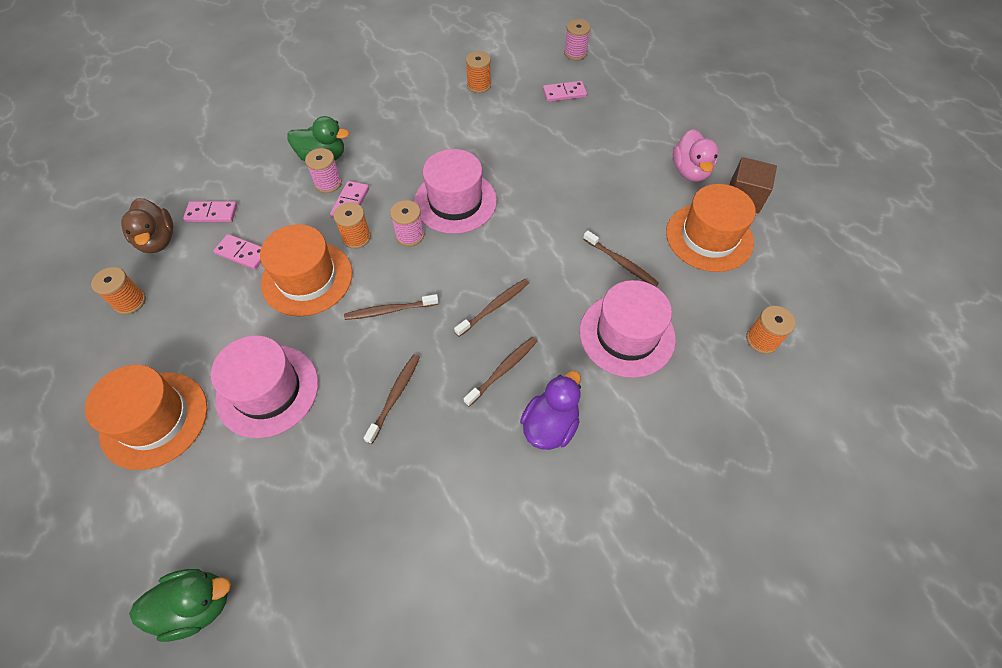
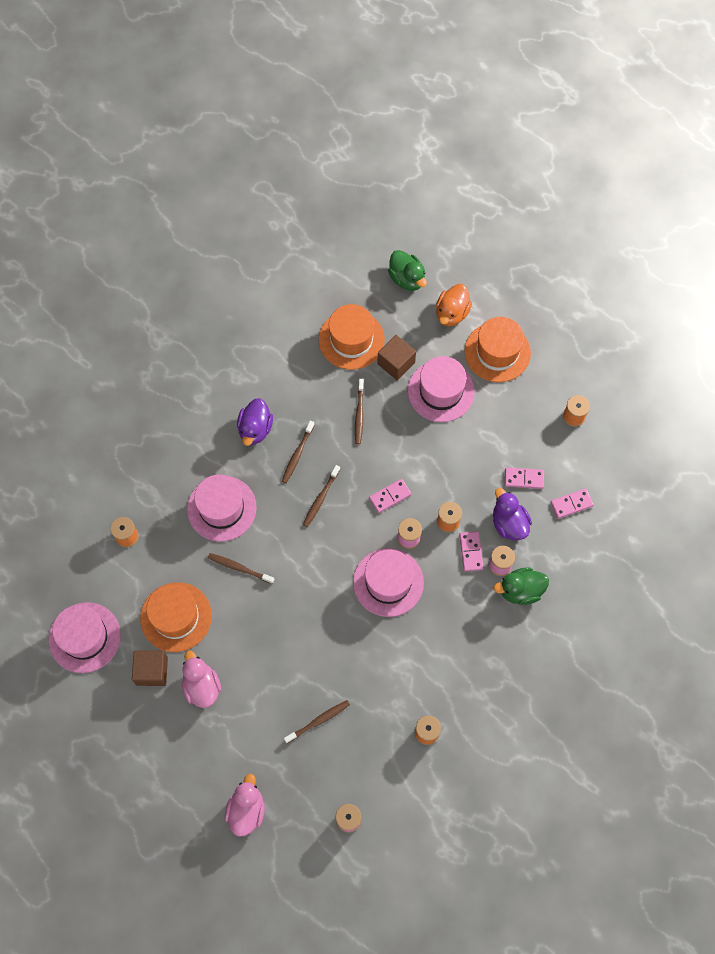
camera: 160 degrees right, 10 degrees up
(158, 240) = (593, 468): brown duck -> none
(172, 508) = (451, 313): none -> orange duck
(197, 605) = (407, 278): green duck -> green duck turned 90 degrees counterclockwise
(291, 216) = (509, 523): none -> purple duck
(303, 454) = (396, 363): none -> brown cube
(307, 278) = (464, 475): orange hat -> orange hat (351, 339)
(389, 310) = (392, 470): brown toothbrush -> brown toothbrush (319, 721)
(564, 93) = (340, 750): pink domino -> pink domino (390, 496)
(665, 79) = (246, 810): none -> pink duck
(823, 248) = (84, 637): none -> pink hat

